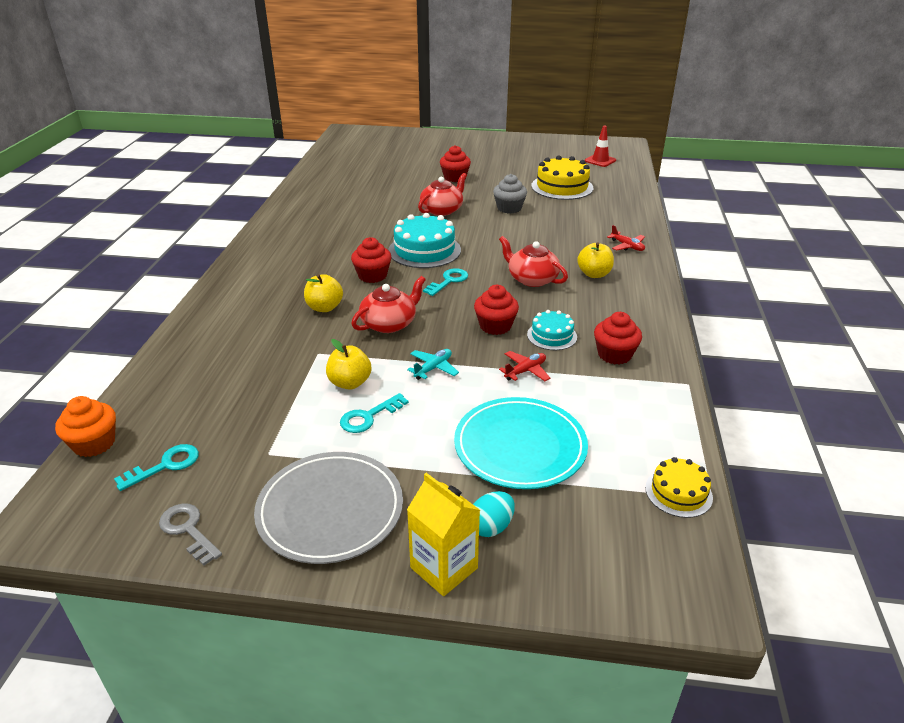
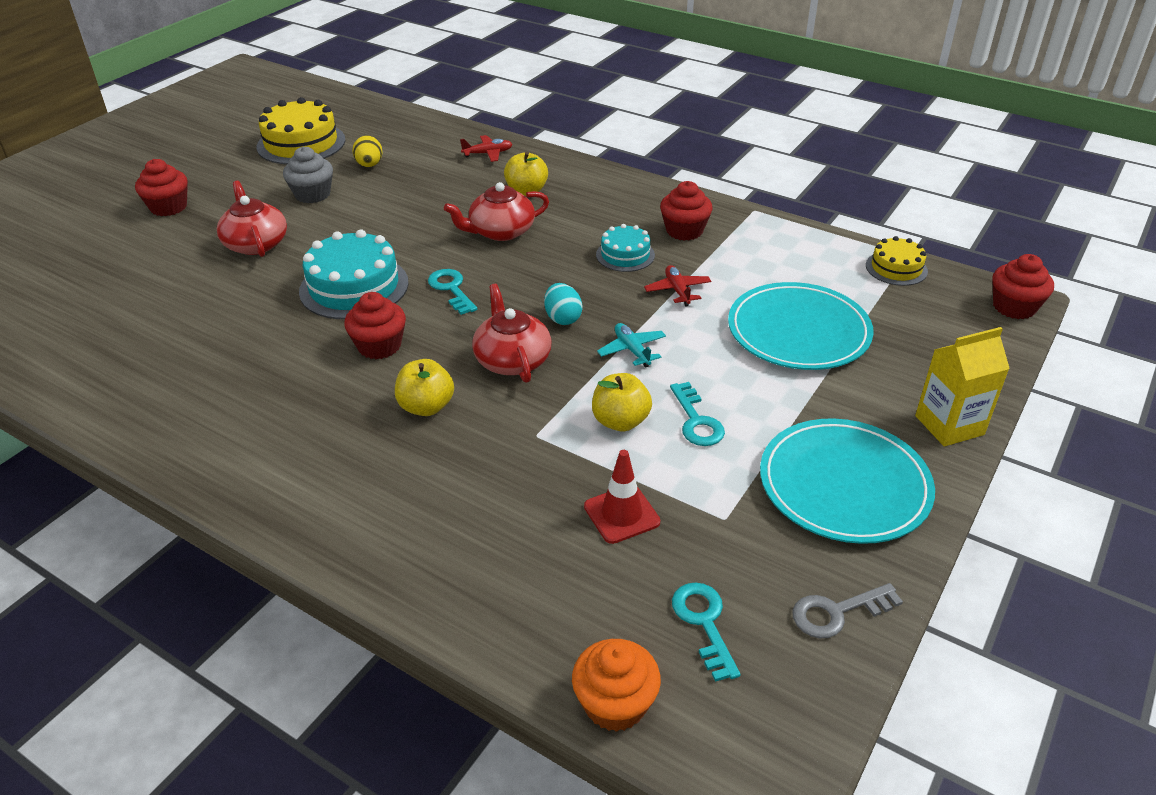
camera: 65 degrees left, 5 degrees up
(330, 510) = (844, 485): grey plate -> turquoise plate
(491, 527) = (904, 382): turquoise egg -> turquoise egg (562, 318)
(495, 326) = (579, 284): red cupcake -> red cupcake (1014, 307)
(562, 213) = (369, 165): none -> yellow egg
(600, 160) = (264, 98): red traffic cone -> red traffic cone (621, 514)

